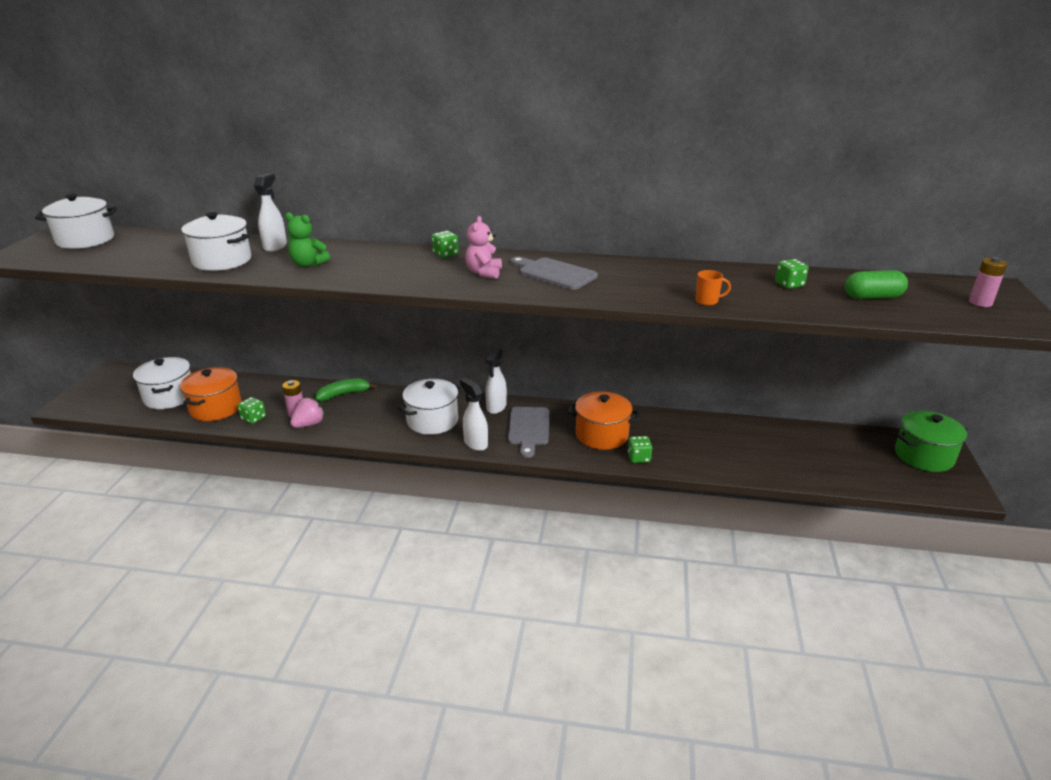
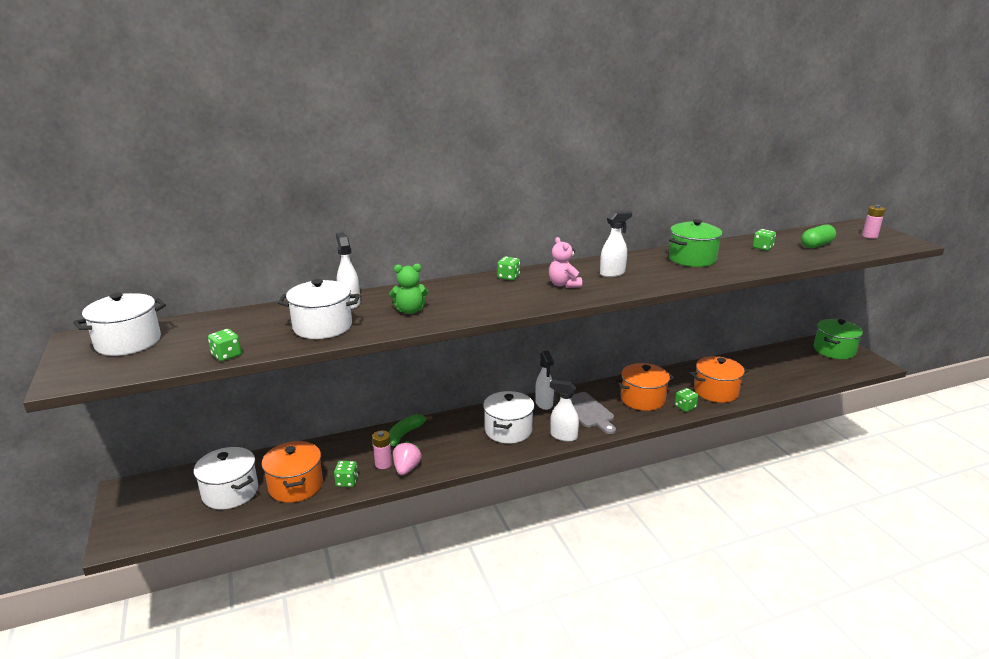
camera: 30 degrees left, 5 degrees down
(123, 266) = (226, 355): none -> green dice
(554, 273) = (612, 273): grey cutting board -> white spray bottle
(673, 278) = (692, 259): none -> green pot
(696, 454) = (716, 391): none -> orange pot
(707, 301) = (738, 269): orange mug -> none

